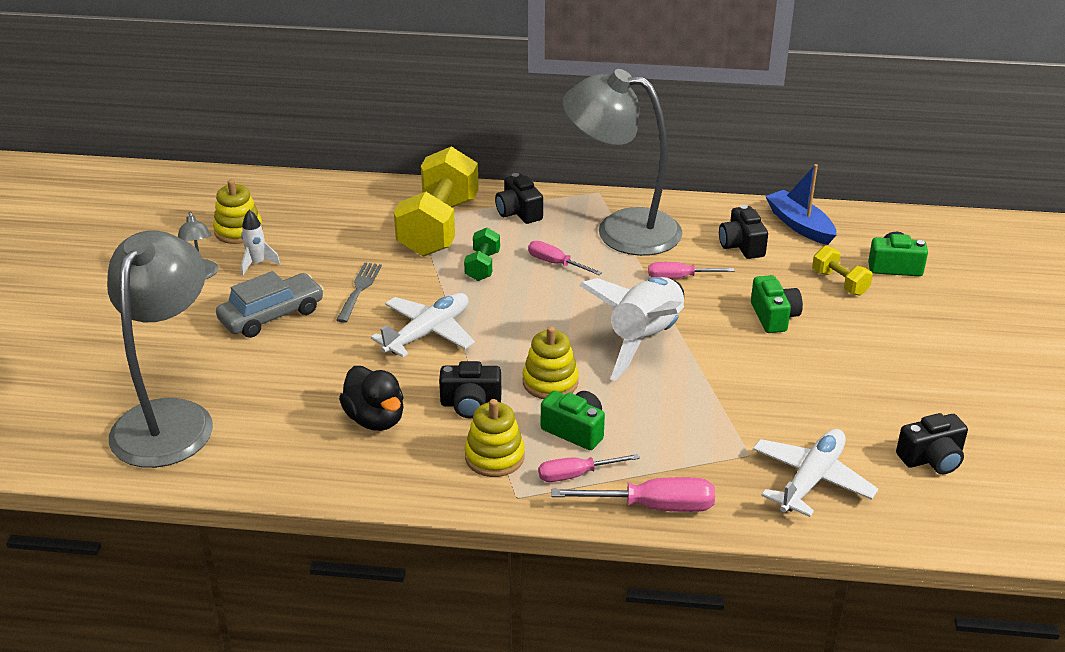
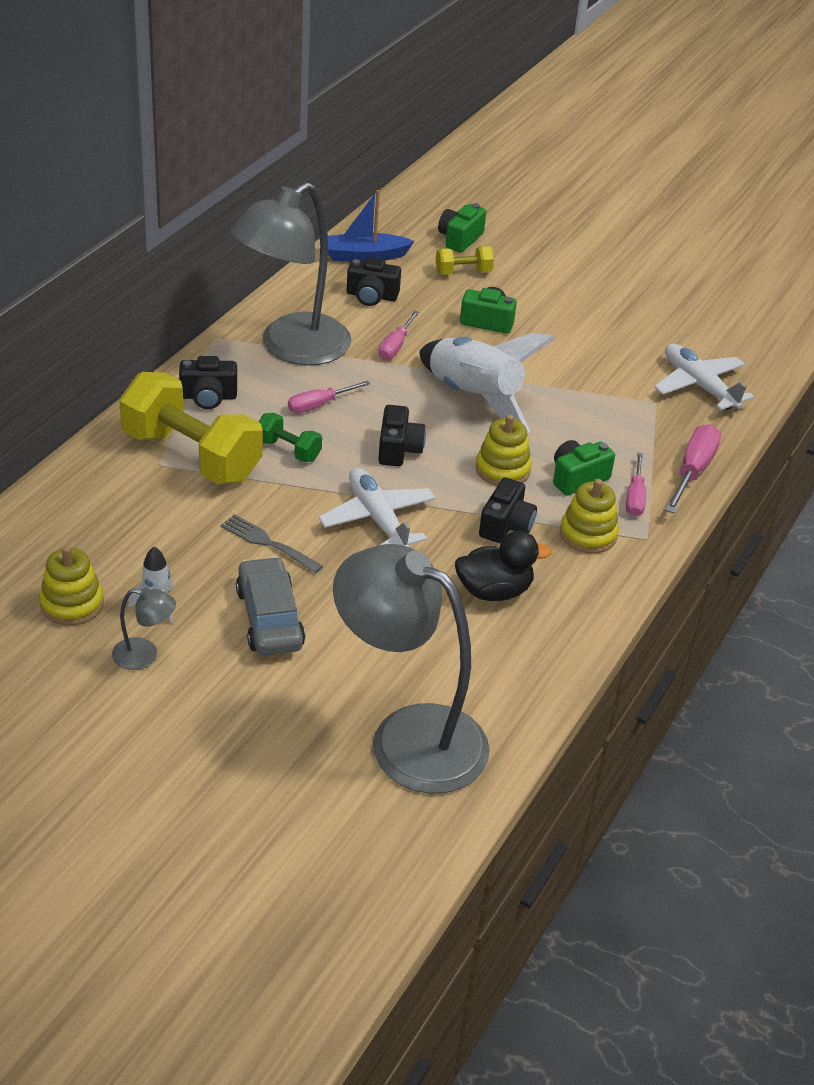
camera: 70 degrees left, 5 degrees up
(931, 459) = (702, 325): black camera -> black camera (398, 449)

